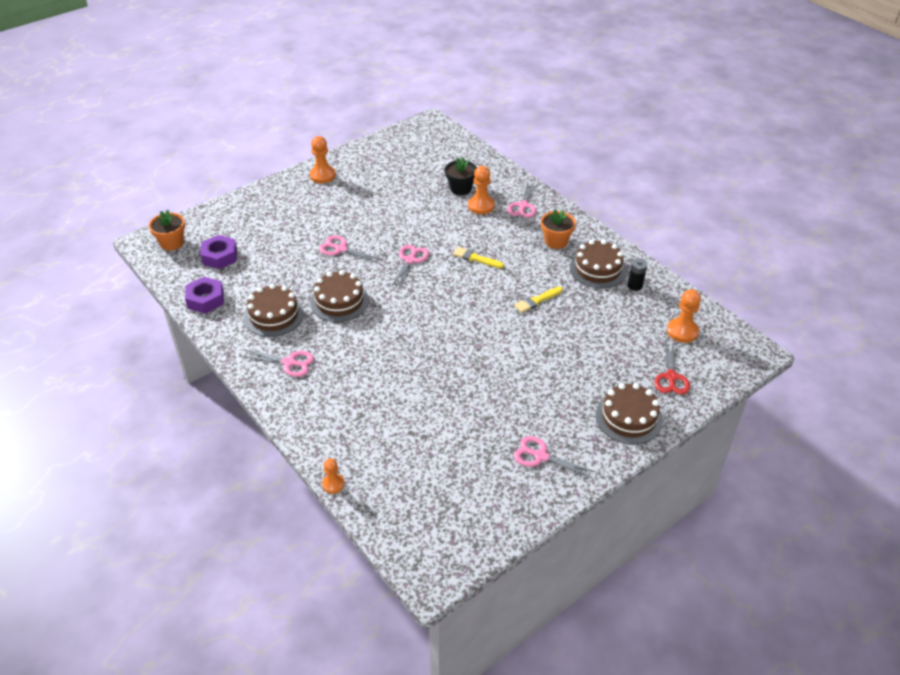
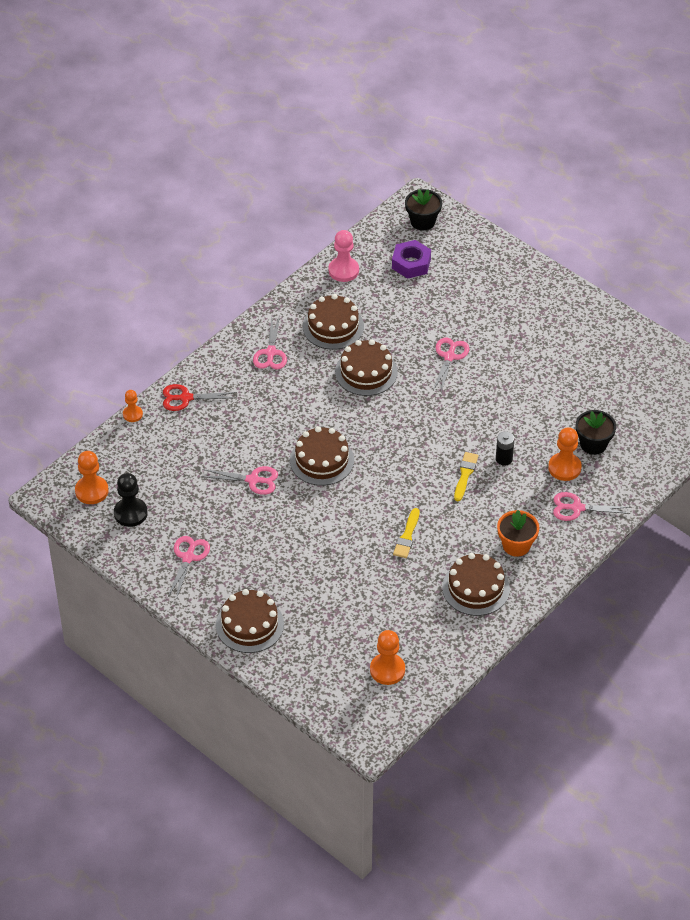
camera: 80 degrees right, 5 degrees up
(172, 243) = (422, 221): orange flower pot -> black flower pot
(205, 299) = (343, 270): purple nut -> pink pawn
(322, 175) = (579, 314): orange pawn -> orange pawn (91, 491)
(410, 260) = (446, 418): pink scissors -> pink scissors (253, 480)
(437, 343) = (322, 460): none -> brown cake
(473, 500) = (130, 513): none -> black pawn
(537, 300) = (407, 536): yellow brush -> yellow brush turned 120 degrees counterclockwise
(635, 285) = (455, 624): black battery -> black battery (504, 459)
(671, 377) = (314, 660): red scissors -> red scissors (186, 398)

